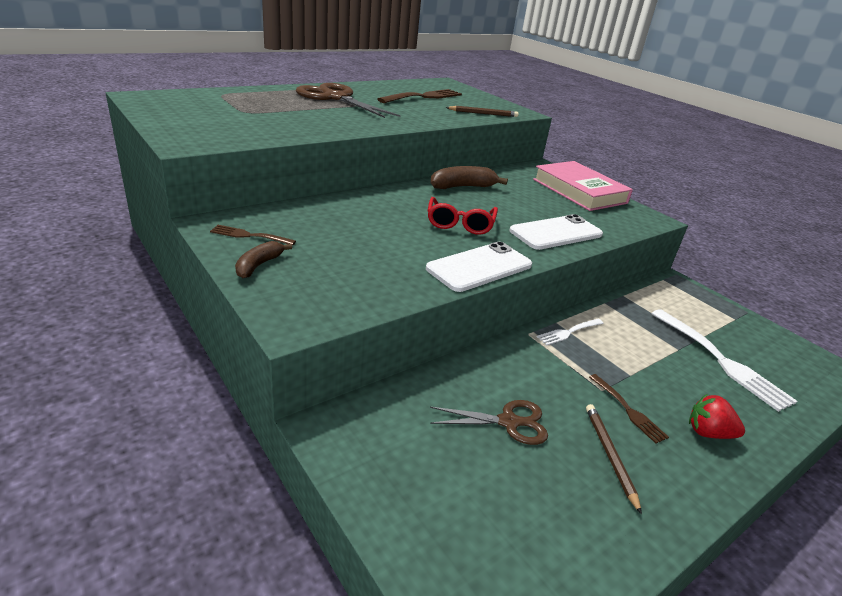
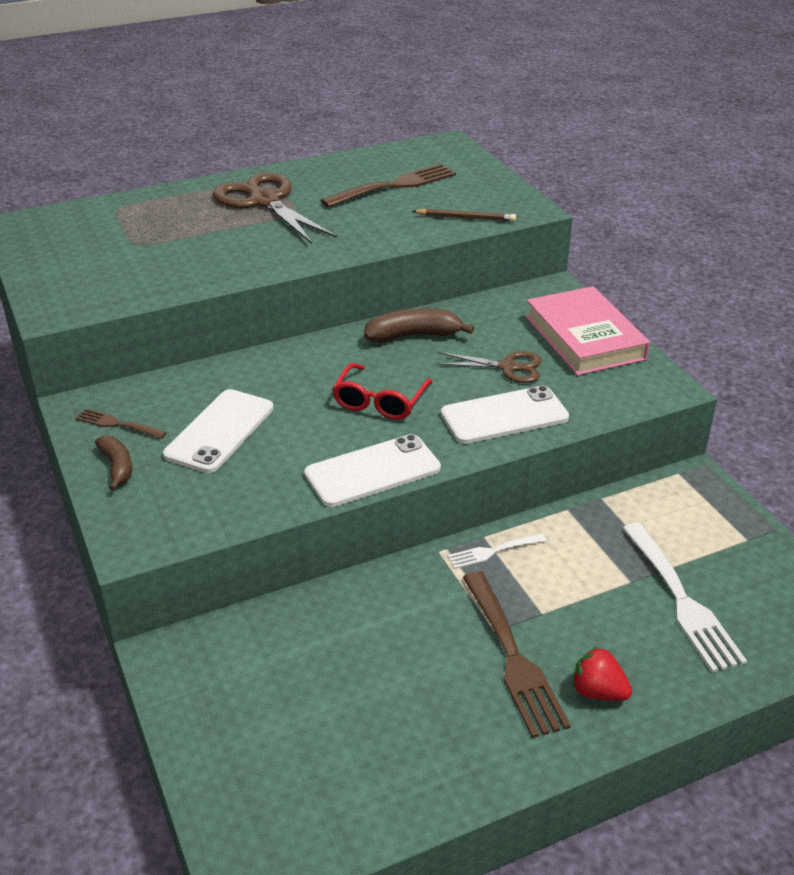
camera: 15 degrees right, 5 degrees up
(259, 265) = (117, 467): brown banana -> brown banana turned 120 degrees clockwise
(341, 241) = (220, 431): none -> white phone
(508, 422) = (361, 662): brown scissors -> brown scissors (508, 367)
(610, 455) = (459, 708): brown pencil -> none
(628, 410) = (513, 657): brown fork -> brown fork, size x1.87

